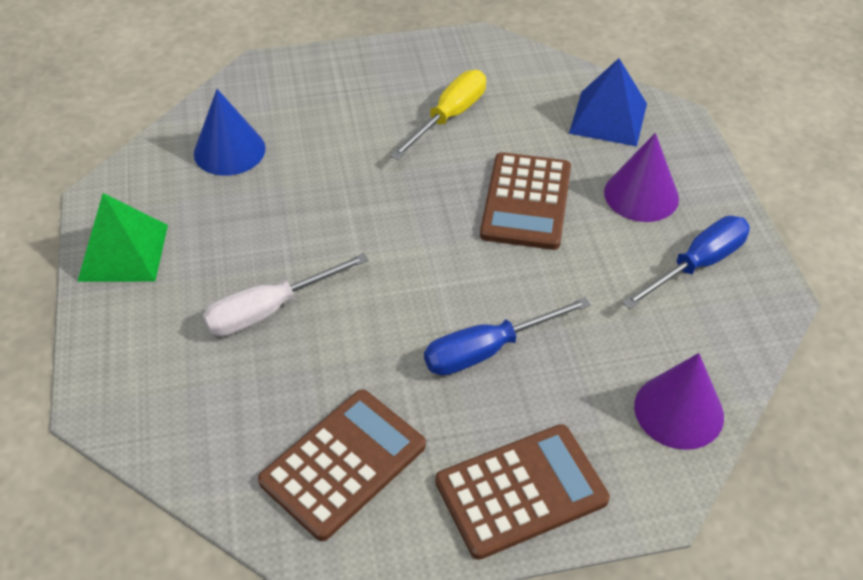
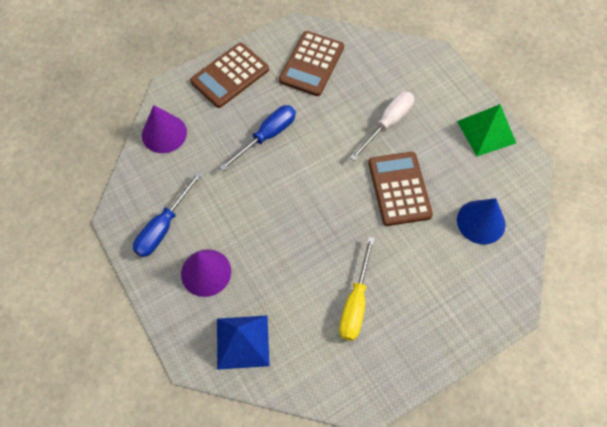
camera: 160 degrees right, 15 degrees up
(526, 201) = (277, 242): brown calculator -> brown calculator (399, 189)

